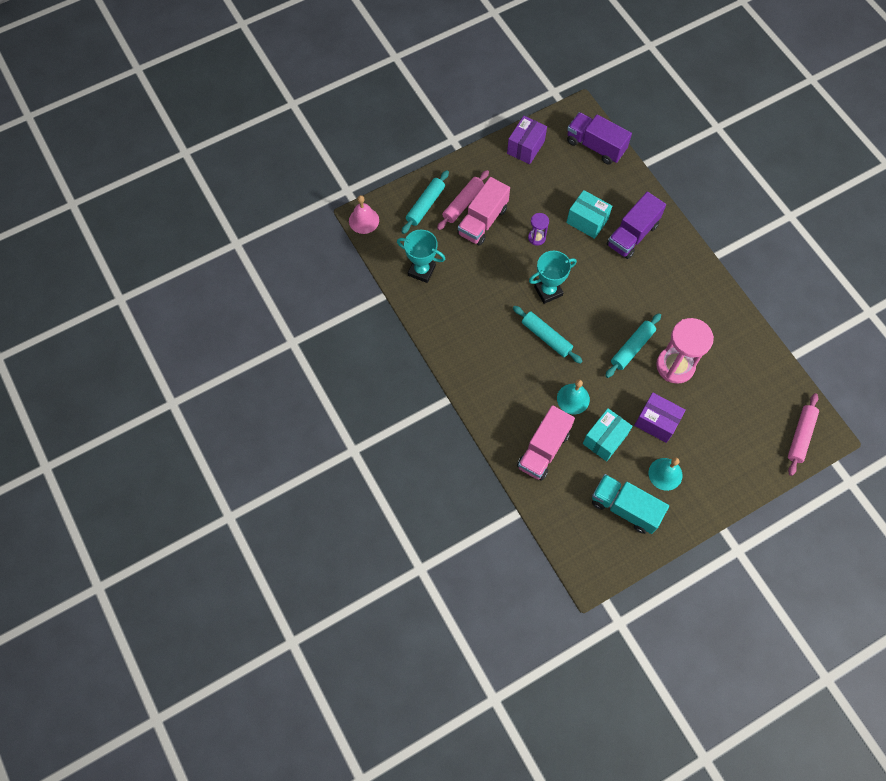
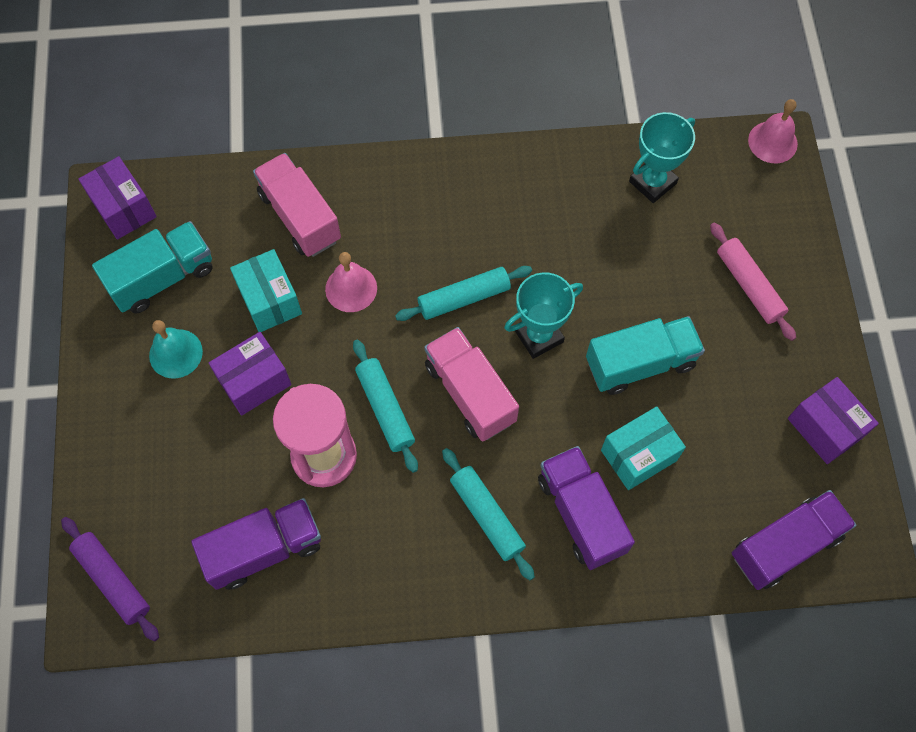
camera: 115 degrees right, 0 degrees up
(425, 205) = (766, 232): turquoise rolling pin -> turquoise rolling pin (486, 516)
(482, 221) = (704, 299): pink truck -> pink truck (470, 393)
(536, 238) = (640, 363): purple hourglass -> turquoise truck
(548, 291) = (539, 336): turquoise trophy -> turquoise trophy turned 60 degrees clockwise
(573, 399) = (351, 288): turquoise bell -> pink bell
(594, 558) = (124, 208): none -> purple box
(739, 370) = (264, 549): none -> purple truck
(800, 436) = (113, 580): pink rolling pin -> purple rolling pin

